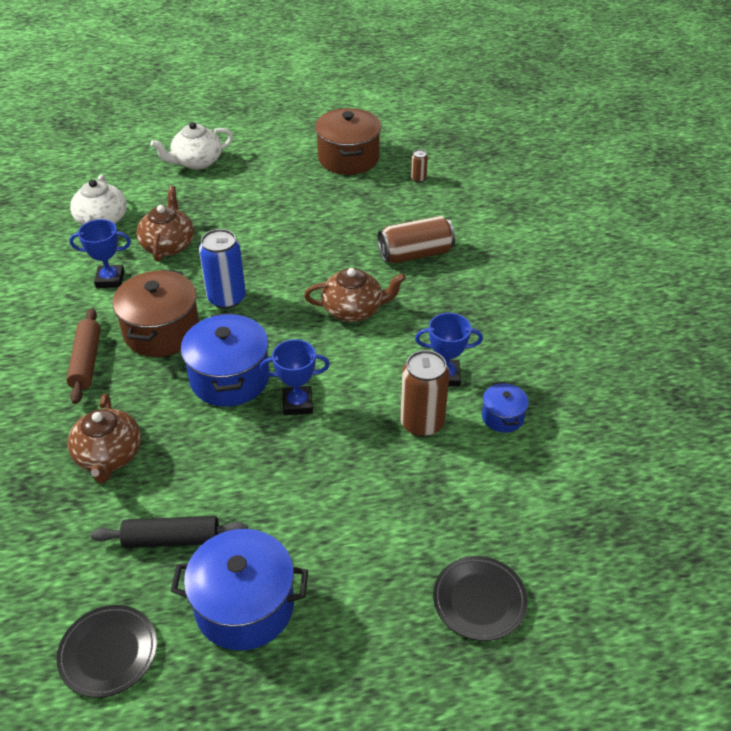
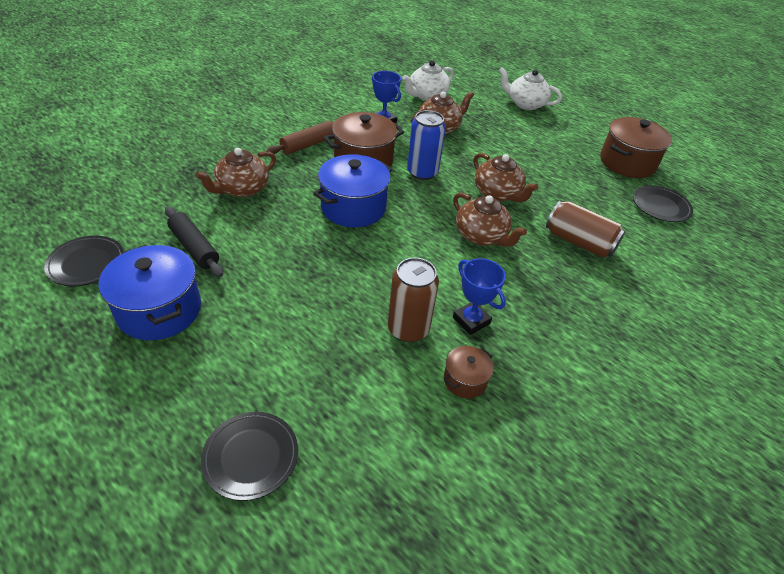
camera: 50 degrees right, 0 degrees up
(297, 404) = (361, 250): blue trophy -> none
(308, 265) = (497, 193): none -> brown teapot
(418, 179) = (660, 206): brown can -> black plate
(502, 417) = (465, 380): blue pot -> brown pot

